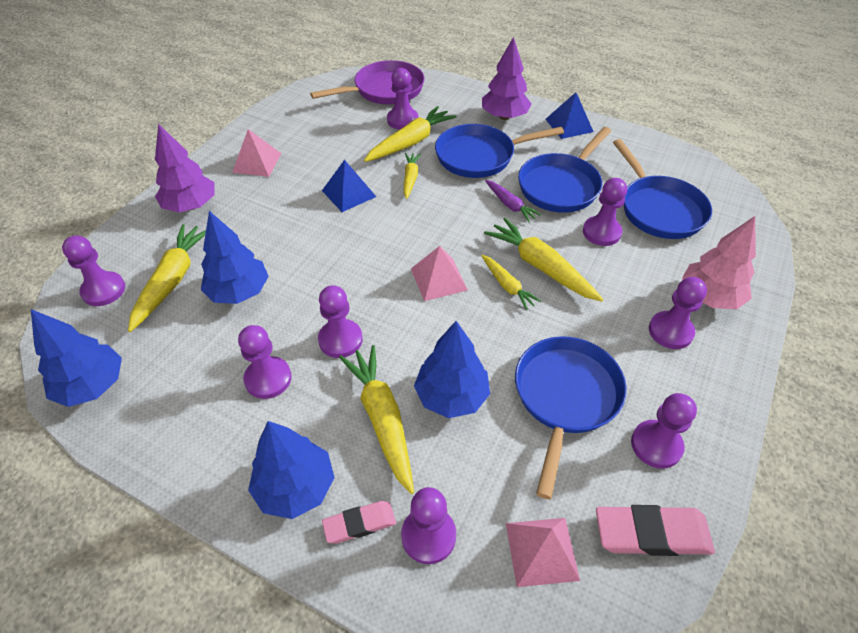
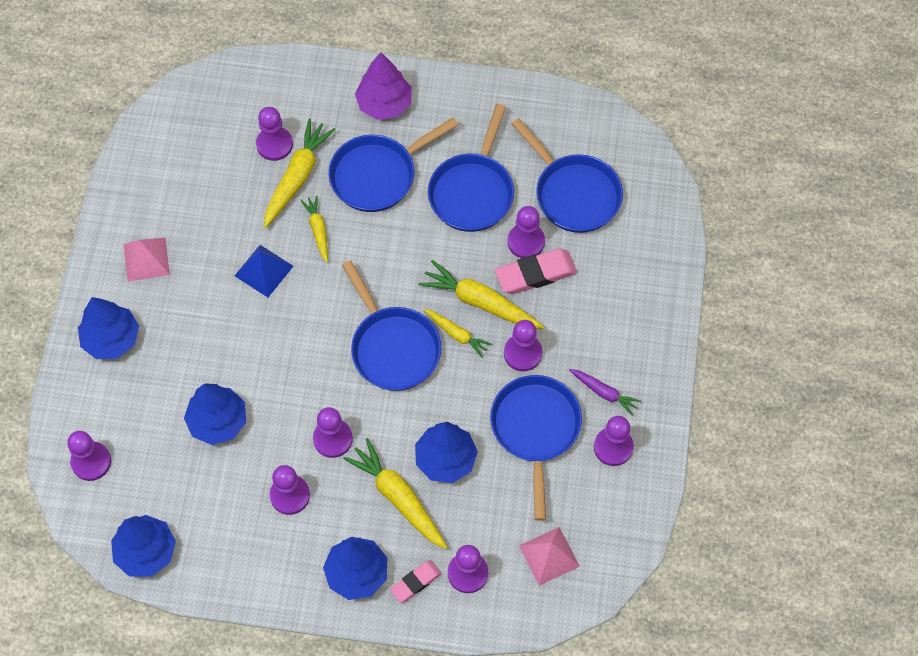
camera: 20 degrees left, 15 degrees up
(172, 280) = (148, 430): yellow carrot -> none
(191, 206) = (111, 339): purple tree -> blue tree
(384, 90) = (233, 100): purple pan -> none
(438, 279) = (393, 347): pink pyramid -> blue pan
(510, 205) = (430, 234): purple carrot -> purple carrot (604, 392)
(569, 125) = (458, 96): blue pyramid -> none
(651, 533) = (621, 517): pink eraser -> pink eraser (535, 274)
(670, 331) = (607, 336): purple pawn -> purple pawn (522, 353)
(710, 297) = (635, 288): pink tree -> none

